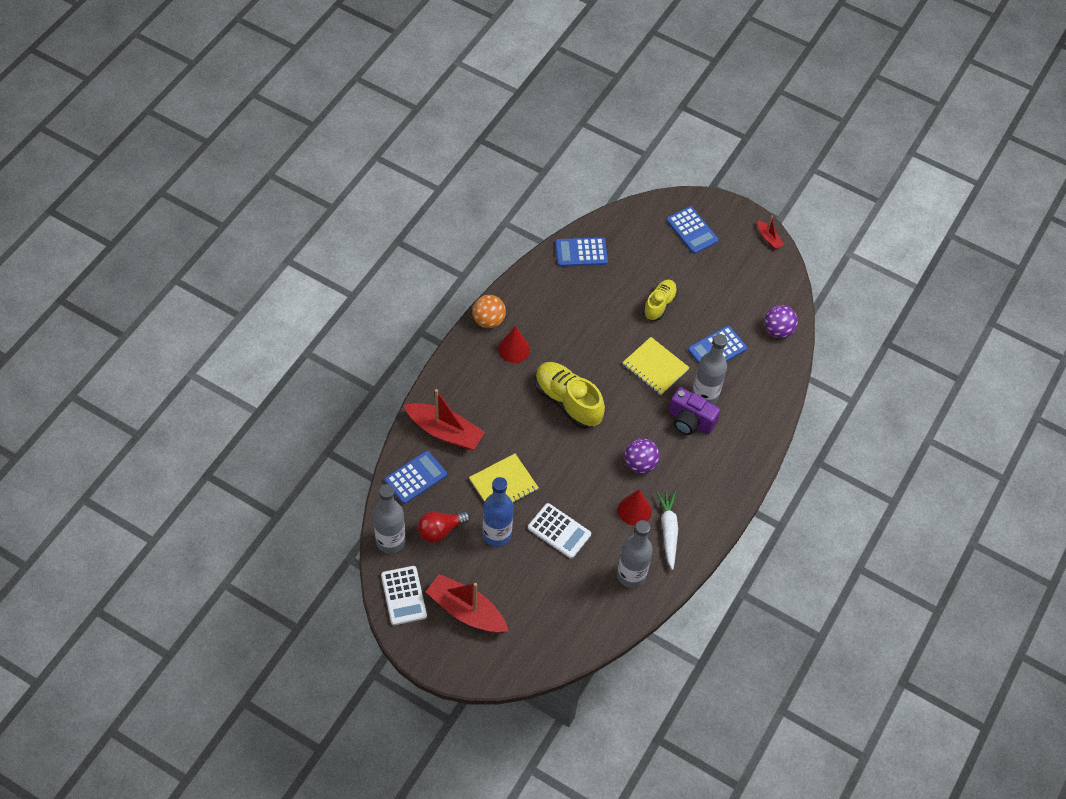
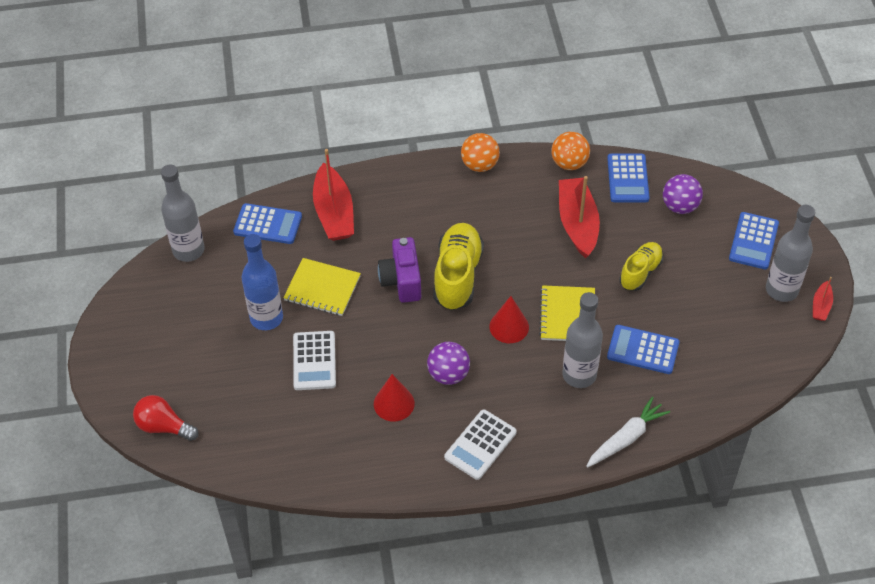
camera: 55 degrees right, 5 degrees down
(403, 596) = (143, 295): white calculator -> white calculator (480, 445)
(440, 530) = (232, 276): red light bulb -> red light bulb (163, 426)
(466, 611) = (168, 348): red boat -> red boat (577, 223)
(514, 349) = (470, 202): red cone -> red cone (509, 326)
(537, 272) = (569, 163): none -> orange ball
(581, 252) = (627, 178): blue calculator -> blue calculator turned 135 degrees counterclockwise
(631, 575) = (321, 448): grey bottle -> grey bottle (781, 290)
(659, 304) = (640, 272): yellow shoe -> yellow shoe turned 45 degrees counterclockwise
(668, 530) = (398, 445): white carrot -> white carrot (626, 438)
(690, 421) = (538, 382): purple camera -> purple camera (402, 280)
(778, 330) = (722, 385): purple ball -> purple ball (680, 206)

